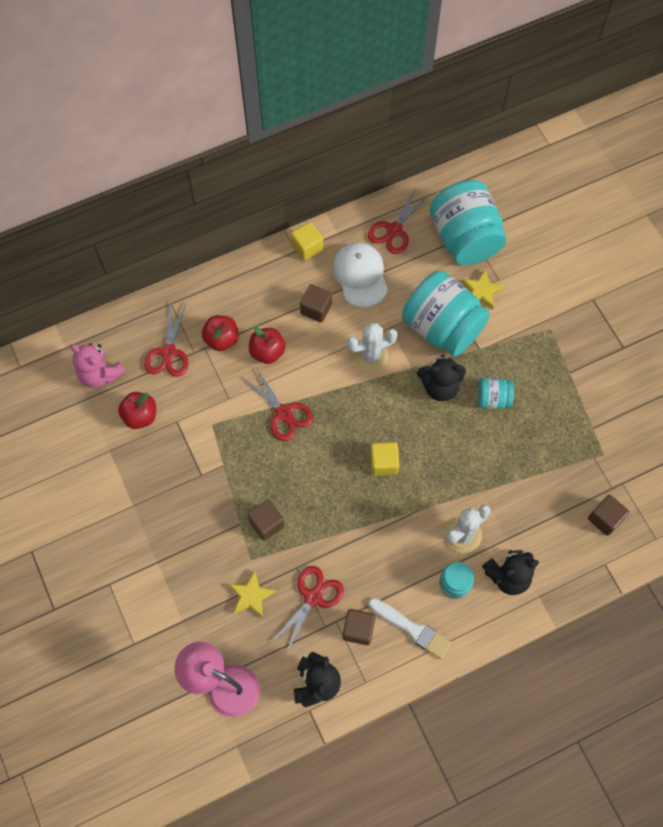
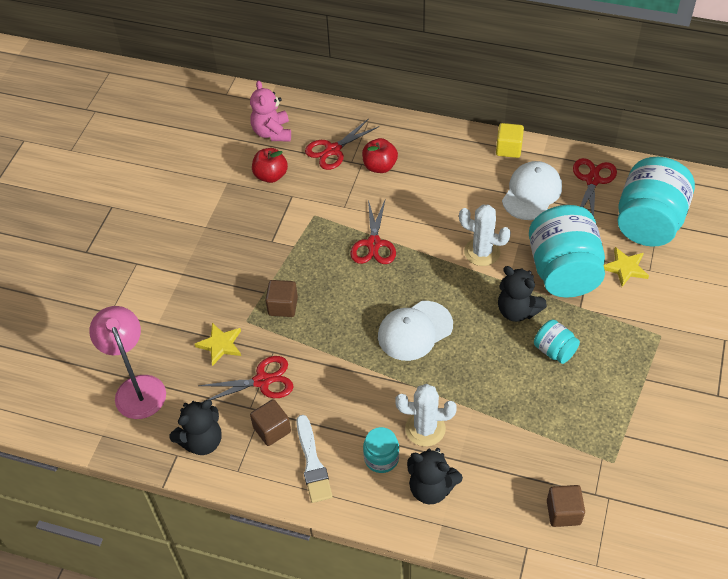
camera: 45 degrees right, 15 degrees down
(267, 352) = (405, 196): red apple -> none
(316, 309) = (472, 192): brown cube -> none
(384, 463) = (415, 331): yellow cube -> white cap
(394, 230) = (592, 180): red scissors -> red scissors turned 120 degrees clockwise

